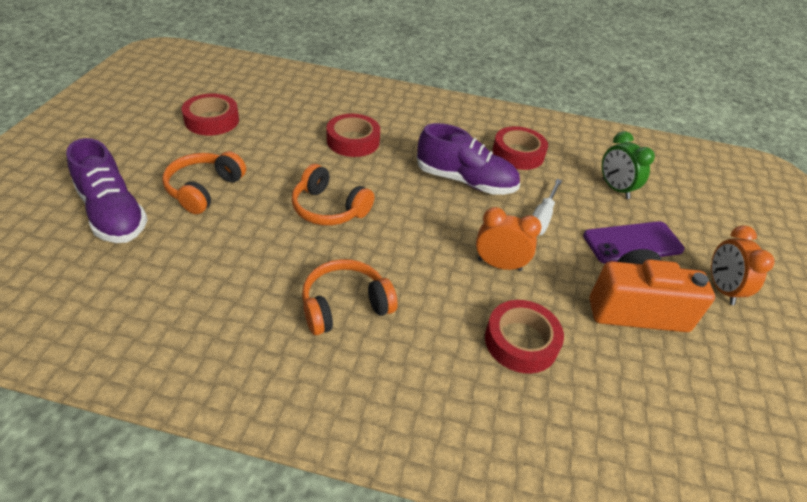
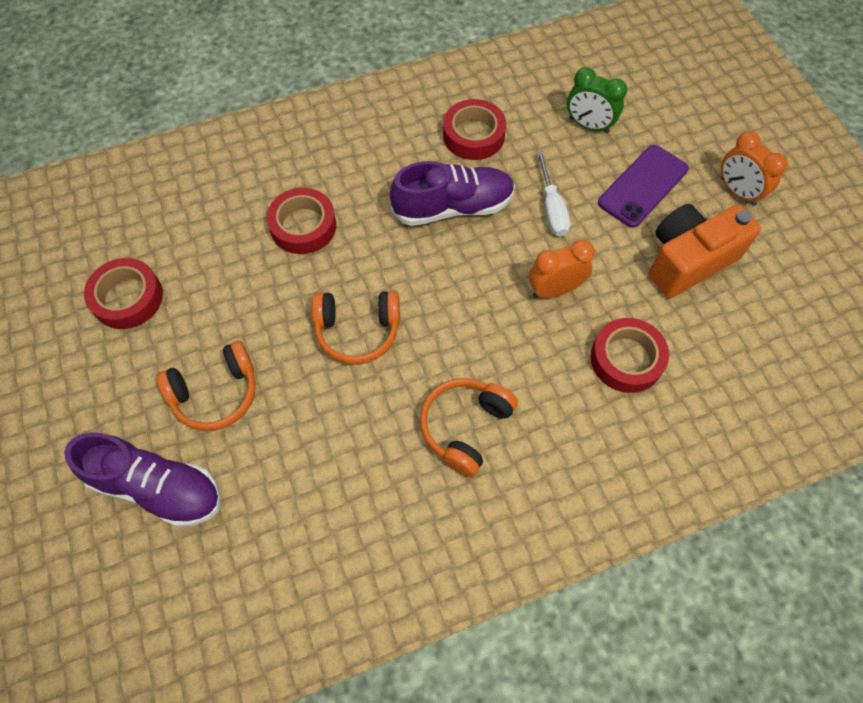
camera: 30 degrees left, 20 degrees up
(204, 189) = (216, 394): orange headphones -> orange headphones turned 105 degrees counterclockwise

